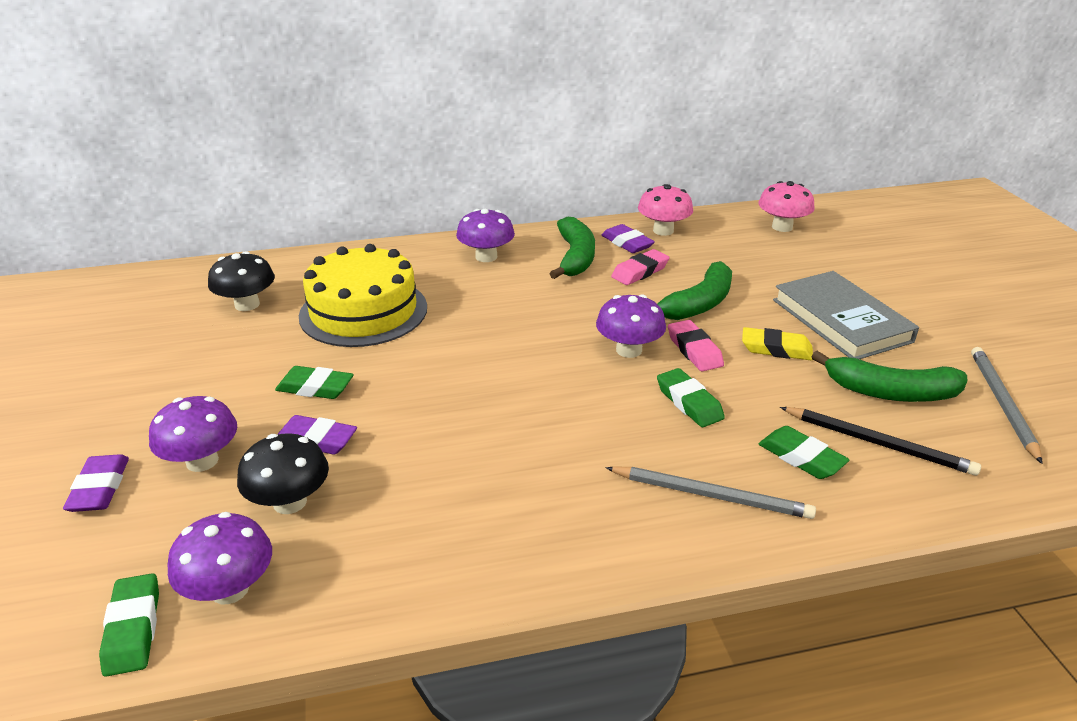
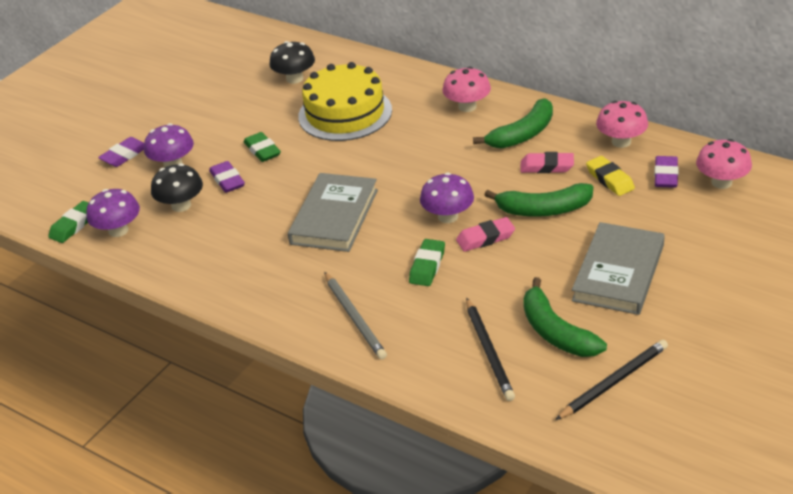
camera: 50 degrees right, 5 degrees up
(486, 257) = (467, 106): purple mushroom -> pink mushroom
(515, 409) = (334, 217): none -> grey book
(627, 243) = (576, 140): purple eraser -> purple eraser (666, 175)
(694, 350) = (485, 238): pink eraser -> pink eraser turned 45 degrees clockwise
(776, 349) = (537, 266): yellow eraser -> yellow eraser (610, 179)
(801, 457) = (432, 330): green eraser -> none
(1002, 404) = (613, 382): grey pencil -> black pencil

